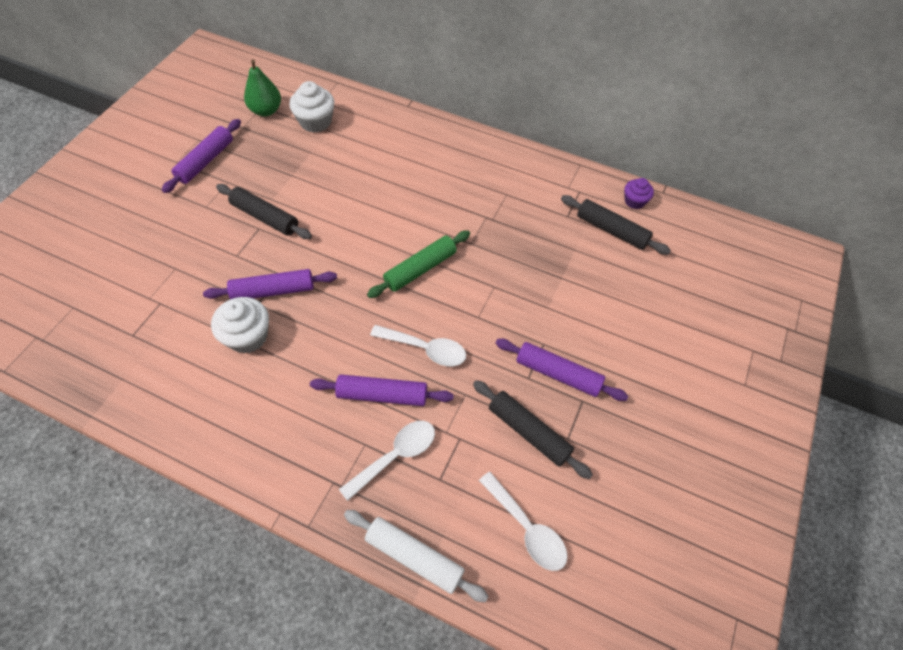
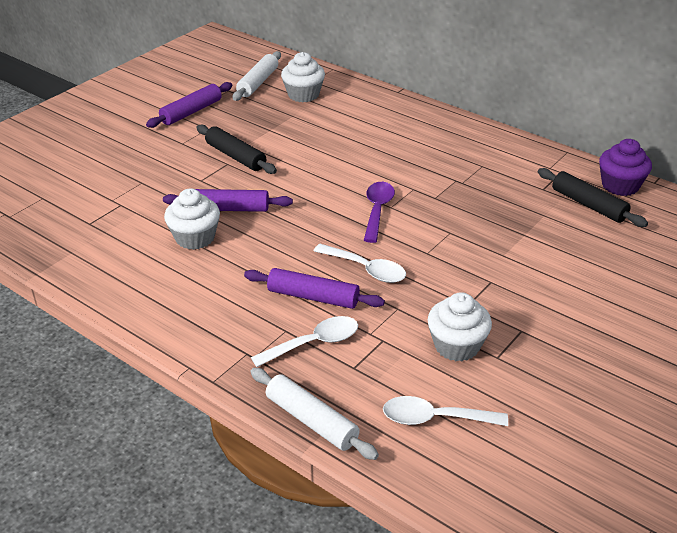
camera: 15 degrees right, 20 degrees down
(266, 111) = (258, 82): green pear -> white rolling pin
(420, 269) = (377, 210): green rolling pin -> purple spoon
(527, 528) = (435, 418): white spoon -> white spoon turned 120 degrees clockwise
(529, 432) = (456, 346): black rolling pin -> white cupcake
(558, 374) = (500, 306): purple rolling pin -> none
(634, 201) = (620, 186): purple cupcake -> purple cupcake, size x1.63

